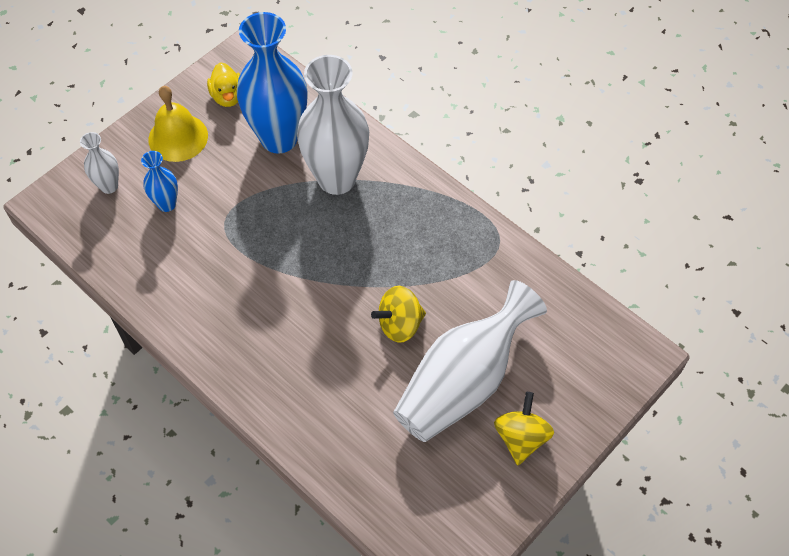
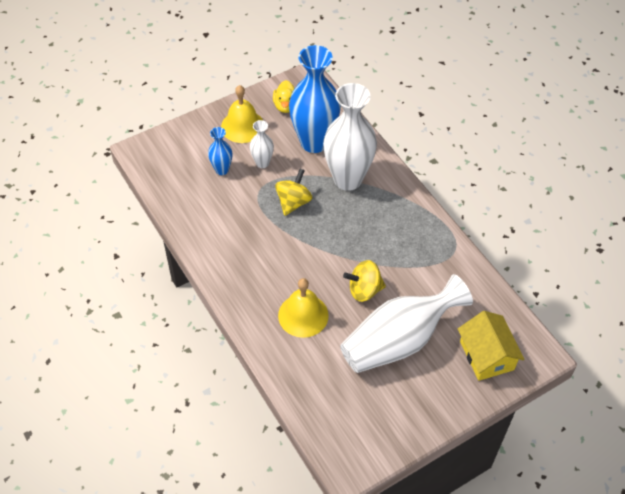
camera: 15 degrees right, 5 degrees down
(109, 186) = (185, 149): white vase -> white vase (262, 163)
(330, 379) = (303, 315): none -> yellow bell
(521, 438) = (430, 390): yellow spinning top -> yellow spinning top (293, 202)
(577, 373) = (486, 355): none -> yellow house

